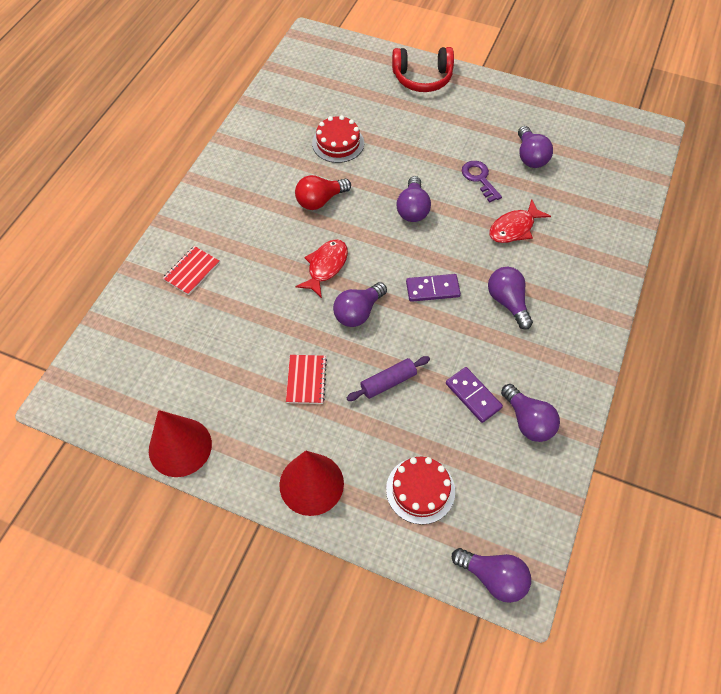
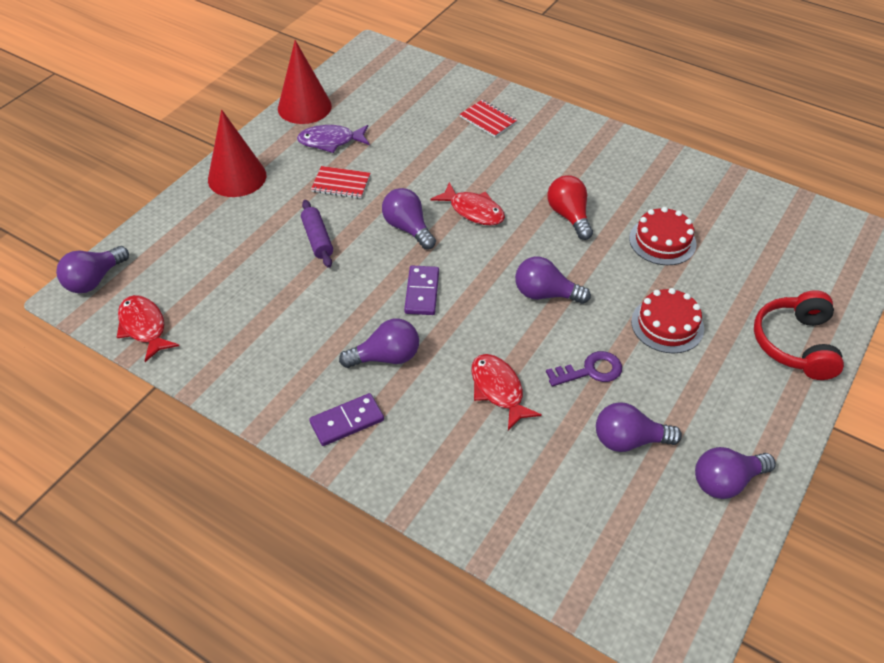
camera: 100 degrees right, 10 degrees down
(240, 405) = (330, 141): none -> purple fish
(420, 490) = (197, 245): red cake -> red cake (667, 325)
(473, 396) = (277, 301): purple domino -> purple domino (347, 421)
(528, 421) = (231, 340): purple light bulb -> purple light bulb (726, 481)
(536, 502) = (144, 327): none -> red fish

